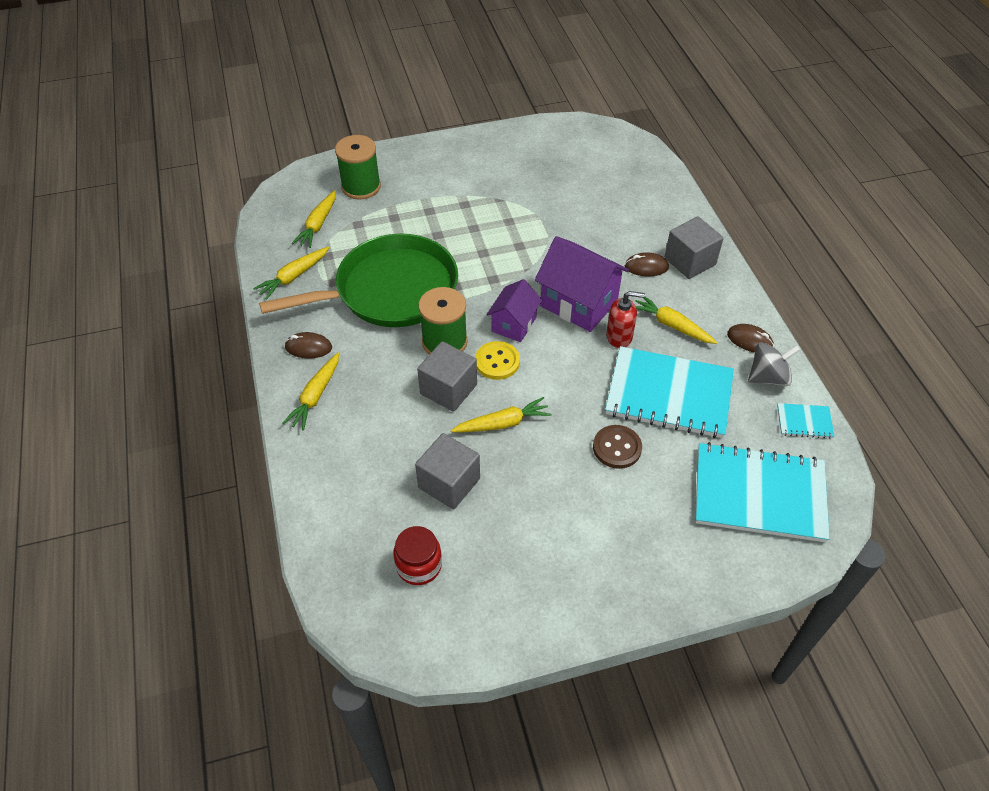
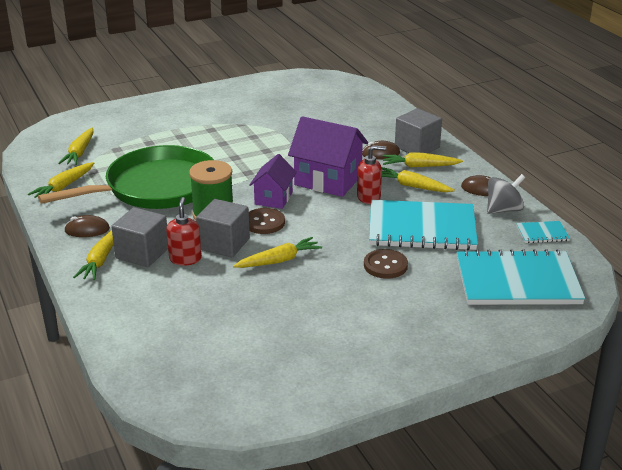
camera: 10 degrees left, 20 degrees down
(361, 187) = (114, 126): green spool -> none
(404, 406) = (185, 259): none -> red soap dispenser
(419, 565) = (223, 360): red jar -> none
(449, 483) = (239, 303): grey cube -> grey cube (142, 253)
(497, 362) = (264, 222): yellow button -> brown button
(686, 293) = (419, 166): none -> yellow carrot

